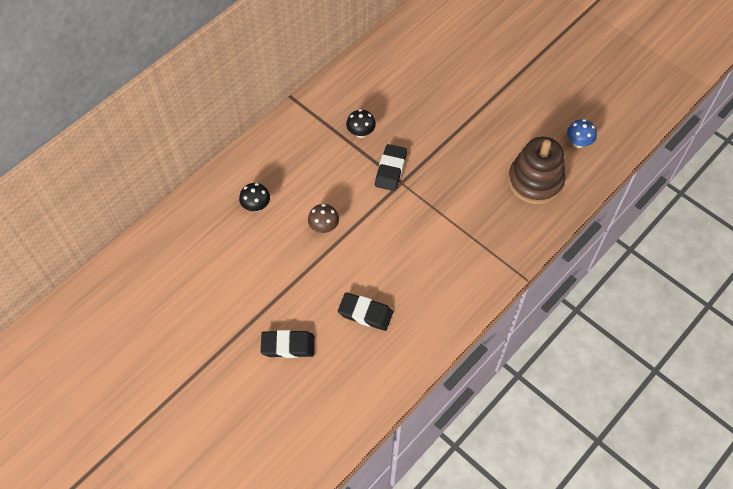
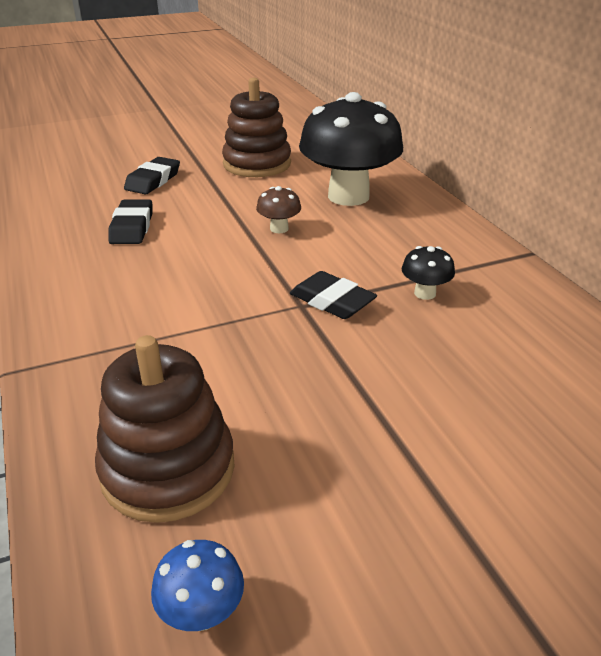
camera: 115 degrees right, 25 degrees down
(223, 288) = (257, 164): none -> brown stacking toy
(256, 206) = (348, 196): black mushroom -> black mushroom, size x2.45
(365, 313) = (132, 227): black eraser -> black eraser turned 45 degrees counterclockwise

